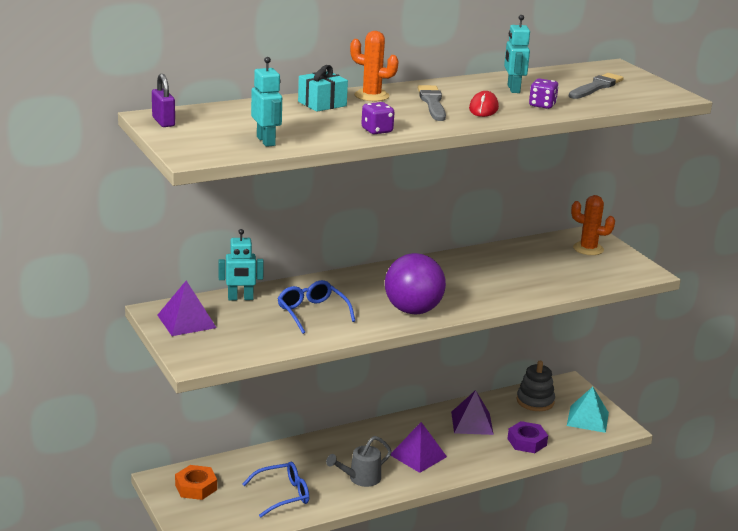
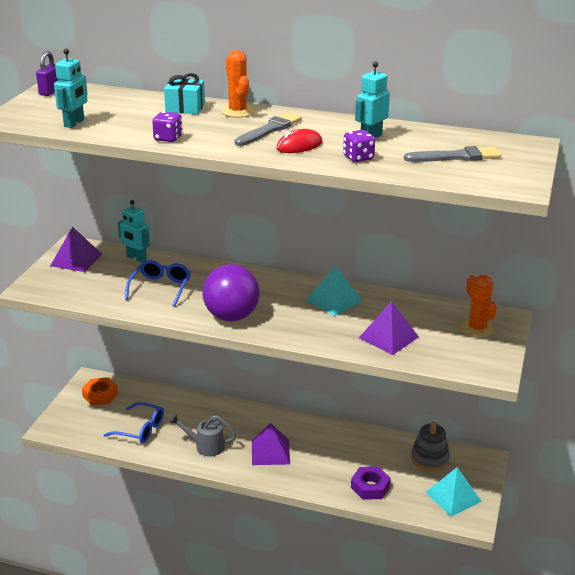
camera: 45 degrees right, 5 degrees up
(462, 268) = (334, 300): none -> turquoise pyramid
(472, 423) = (350, 449): purple pyramid -> purple pyramid (388, 337)

